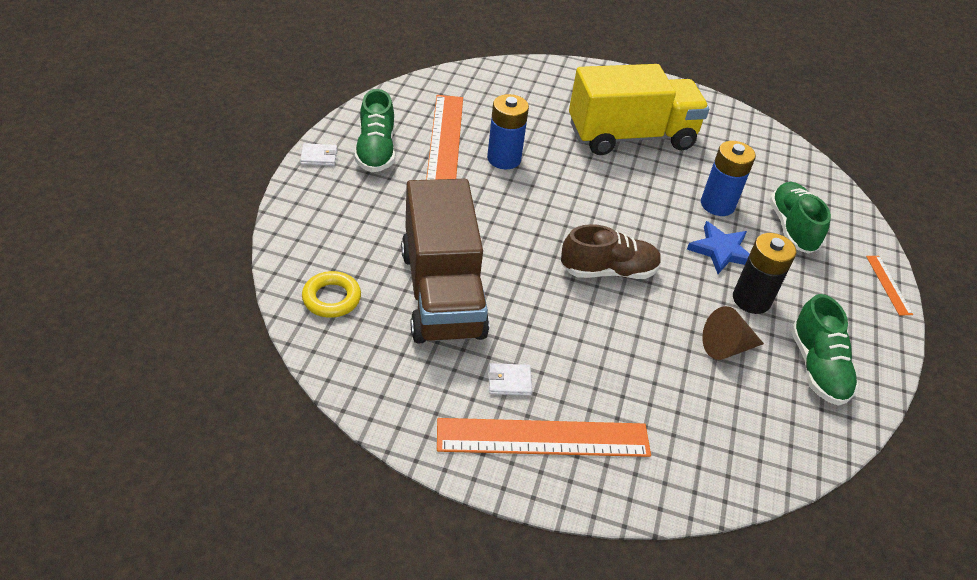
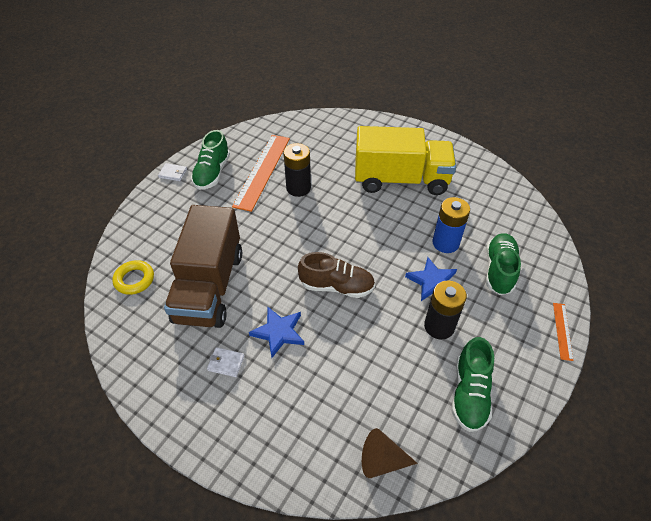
camera: 20 degrees right, 5 degrees up
(504, 159) = (298, 188): blue battery -> black battery
(543, 437) = (230, 412): orange ruler -> none
(560, 335) = (278, 332): none -> blue star
(726, 347) = (402, 363): brown cone -> brown cone (382, 460)

